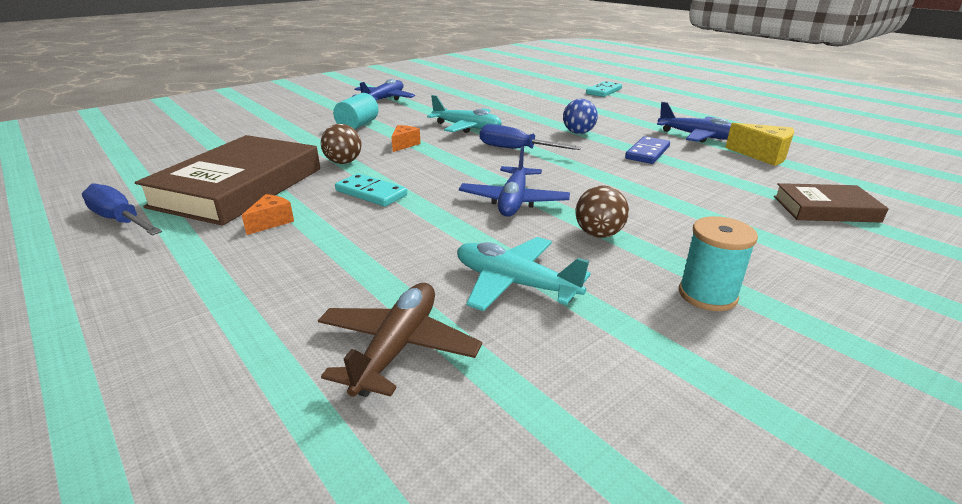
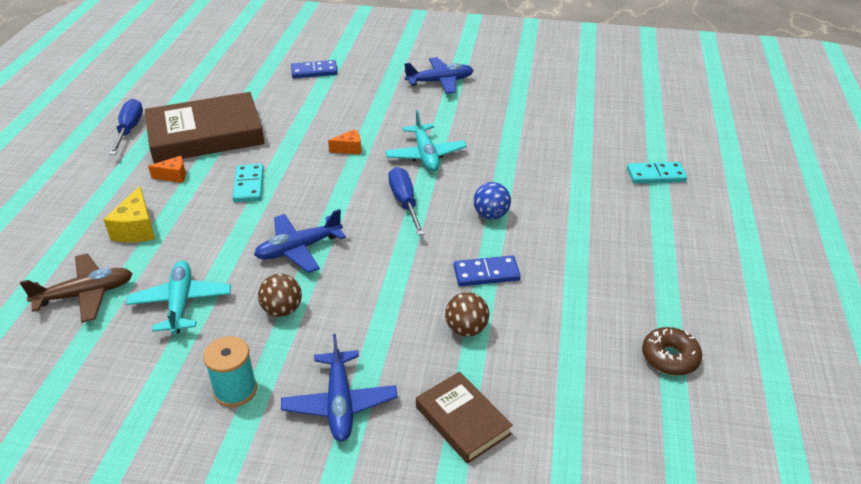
camera: 50 degrees right, 10 degrees up
(261, 124) = (314, 71): none -> blue domino
(343, 162) = (286, 145): brown ball -> brown ball (466, 329)
(358, 125) = (363, 107): turquoise cylinder -> none
(698, 136) = (579, 288): blue plane -> blue plane (340, 403)
(763, 155) = (573, 348): yellow cheese -> yellow cheese (137, 229)
(794, 138) = (670, 357): none -> brown donut

